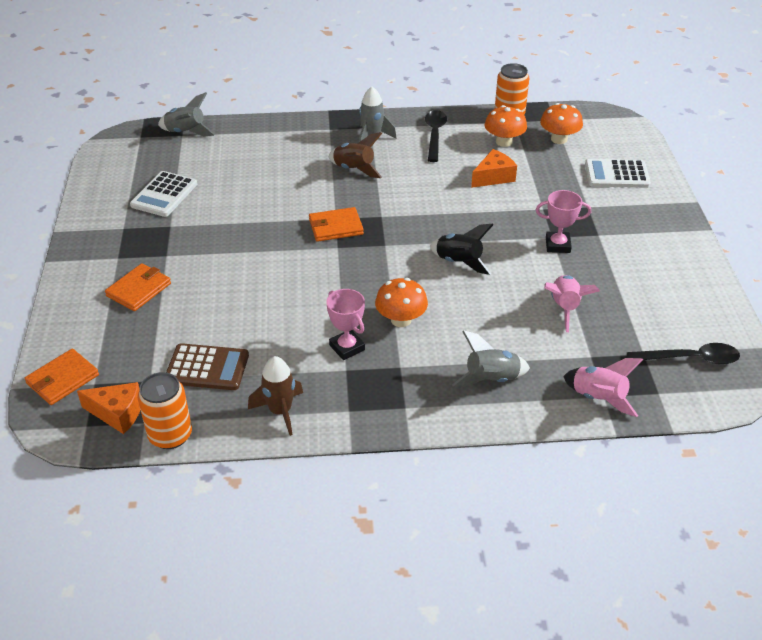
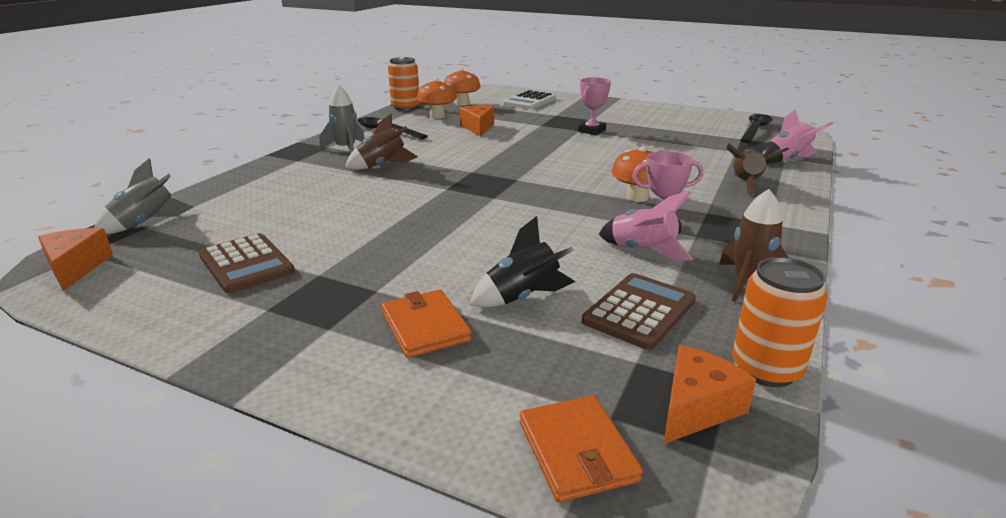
camera: 60 degrees left, 15 degrees down
(123, 144) = (76, 268): none -> orange cheese
(164, 195) = (246, 264): white calculator -> brown calculator
(335, 227) = (461, 191): orange wallet -> none
(459, 262) = (577, 161): black rocket -> black rocket (523, 297)
(491, 379) = (746, 184): grey rocket -> brown rocket
(564, 308) = (671, 145): pink rocket -> pink rocket (643, 250)

